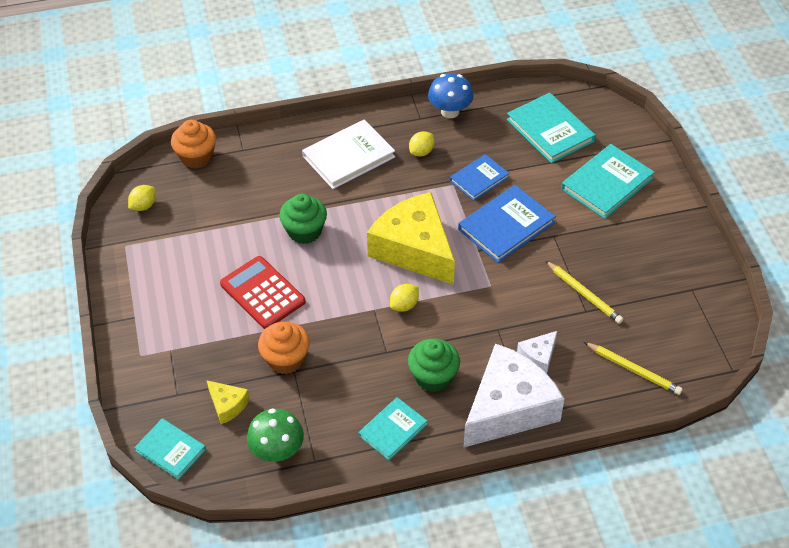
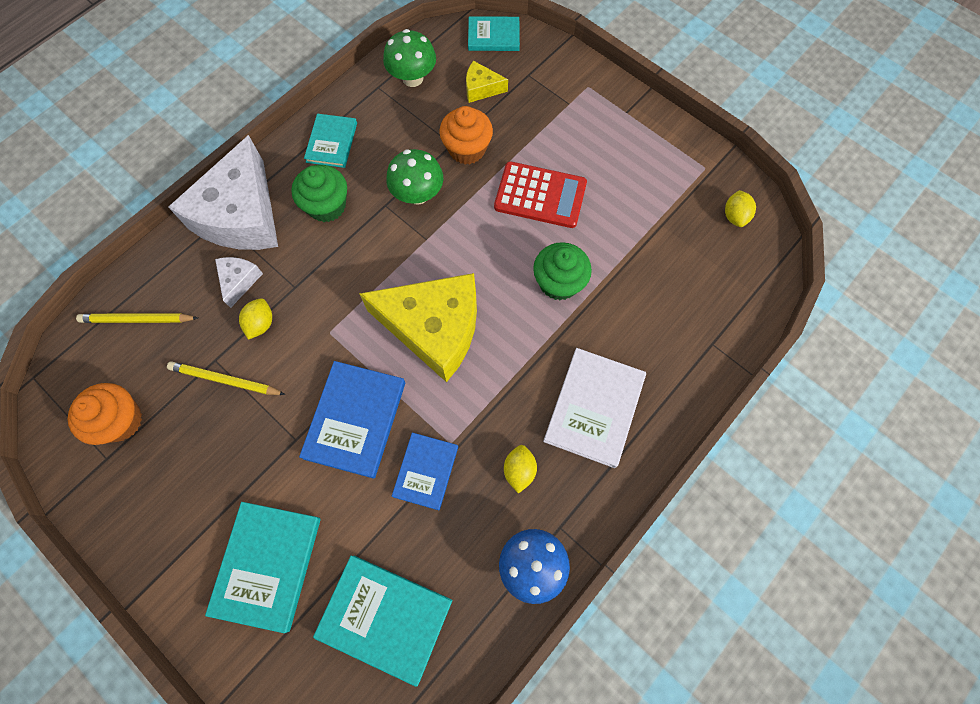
camera: 145 degrees right, 20 degrees up
(196, 157) = (747, 303): orange cupcake -> orange cupcake (121, 420)
(354, 345) = (418, 194): none -> green mushroom
(404, 305) = (400, 260): yellow lemon -> yellow lemon (261, 324)

